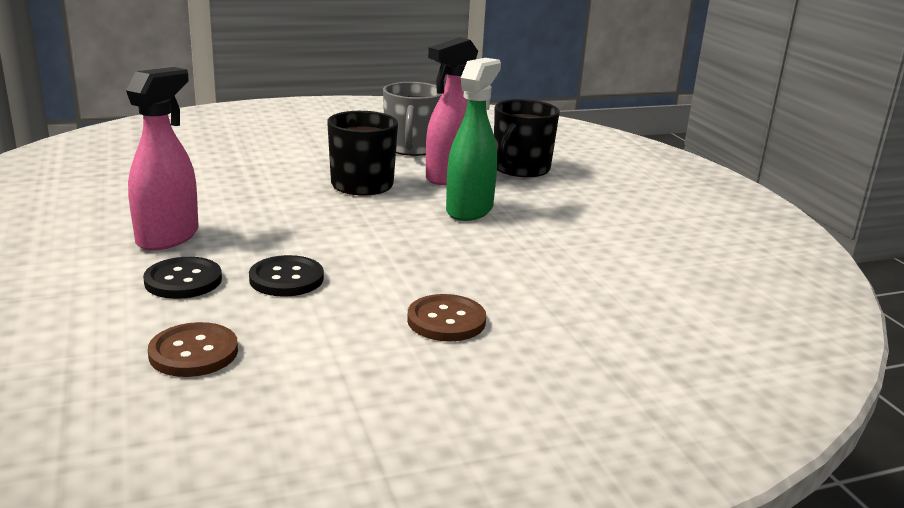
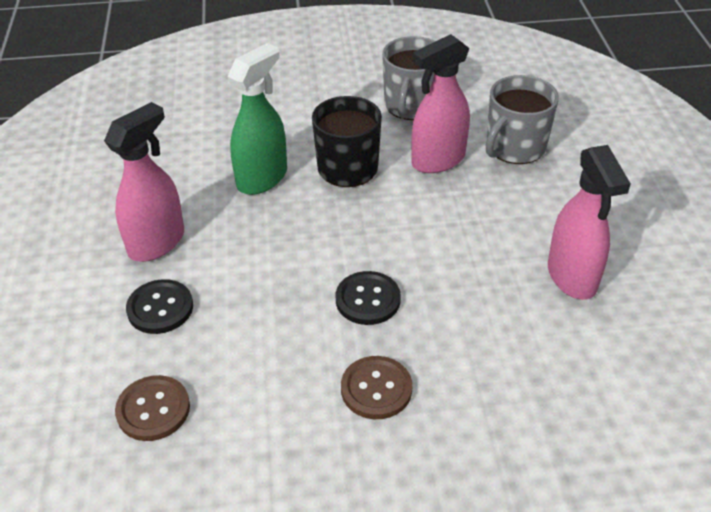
camera: 15 degrees right, 20 degrees up
(286, 279) = (248, 313): black button -> black button (368, 299)
(470, 210) = (443, 217): green spray bottle -> green spray bottle (262, 178)
(520, 168) = (514, 147): black mug -> grey mug
(611, 240) = (572, 277): none -> pink spray bottle

